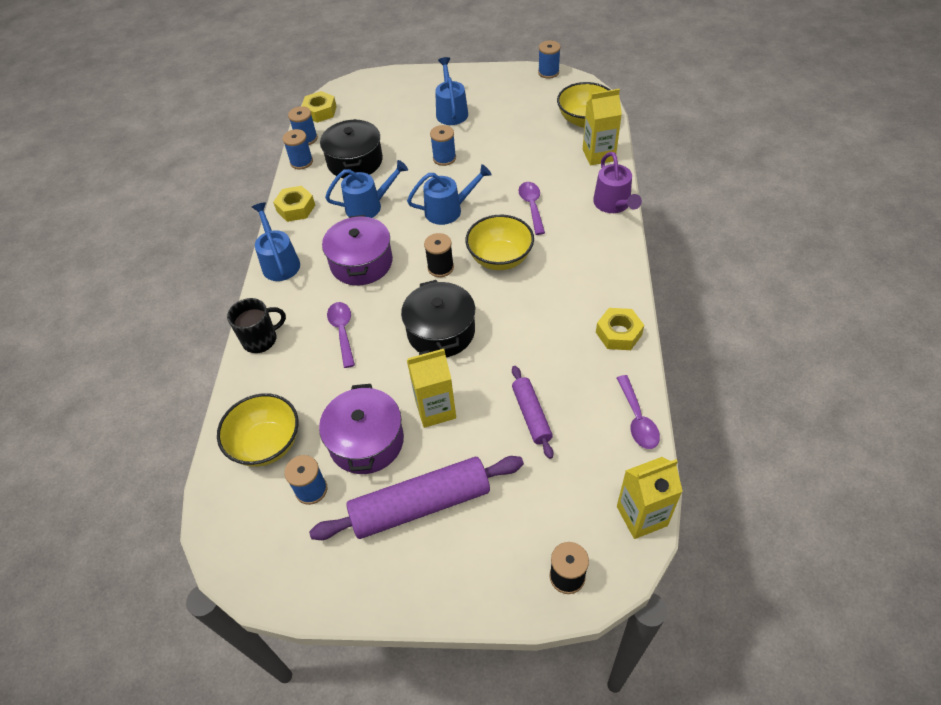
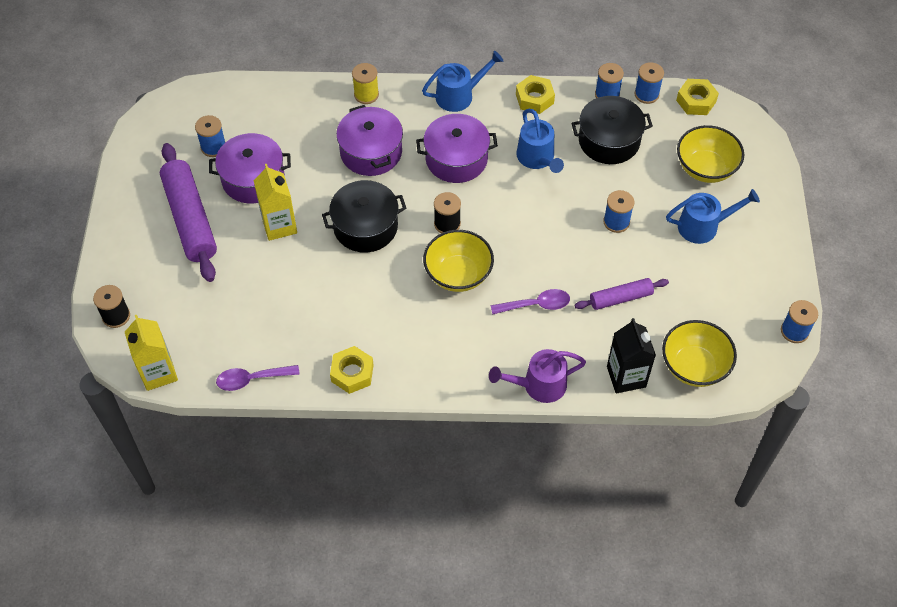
camera: 85 degrees right, 5 degrees up
(261, 339) = (366, 95): black mug -> yellow spool
(267, 444) = (258, 114): yellow bowl -> yellow bowl (705, 168)
(342, 331) = (371, 152): purple spoon -> purple pot
(448, 210) = (531, 228): blue watering can -> none
(531, 415) = (266, 296): purple rolling pin -> purple rolling pin (620, 298)
(598, 155) = (626, 376): yellow carton -> black carton

